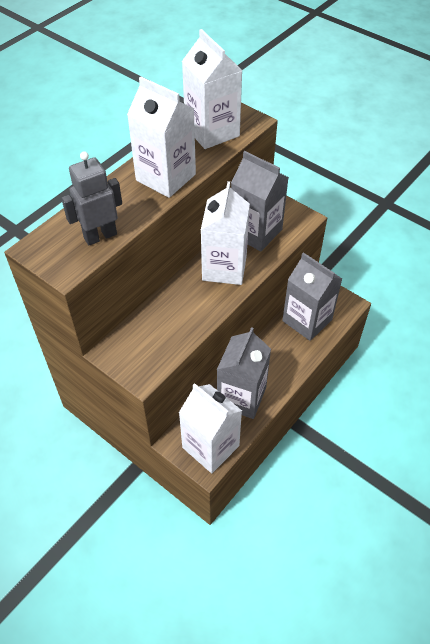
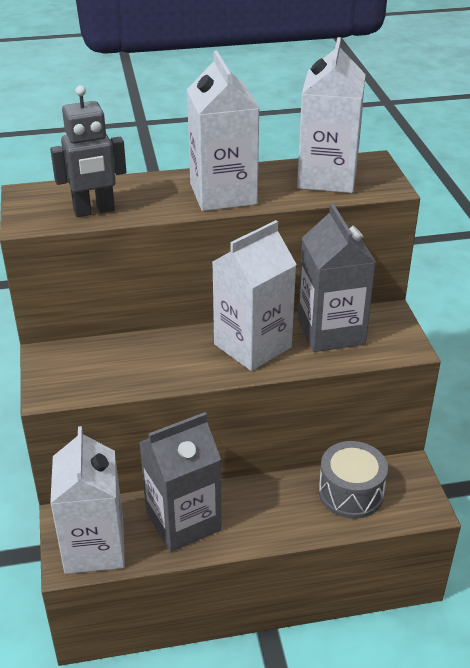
camera: 40 degrees right, 15 degrees down
(100, 236) = (94, 211): grey robot -> grey robot turned 150 degrees clockwise
(307, 320) = (351, 493): grey carton -> grey drum

